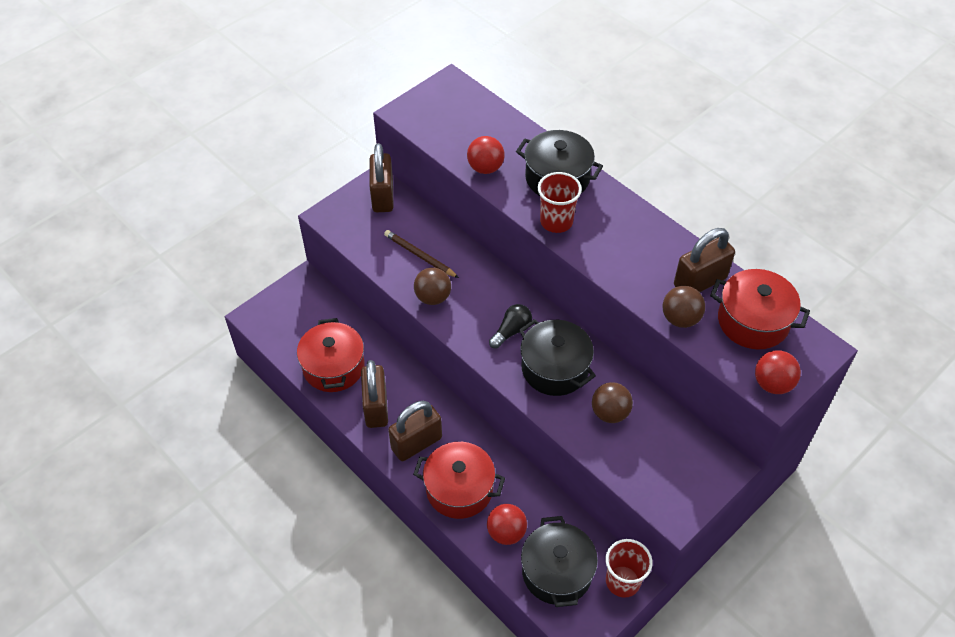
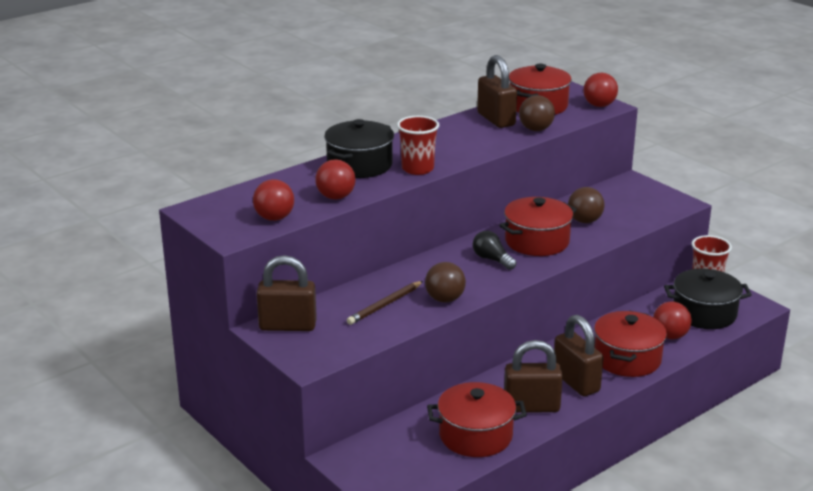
camera: 85 degrees left, 25 degrees down
(440, 133) = (274, 218): none -> red ball
(555, 368) = (537, 241): black pot -> red pot

